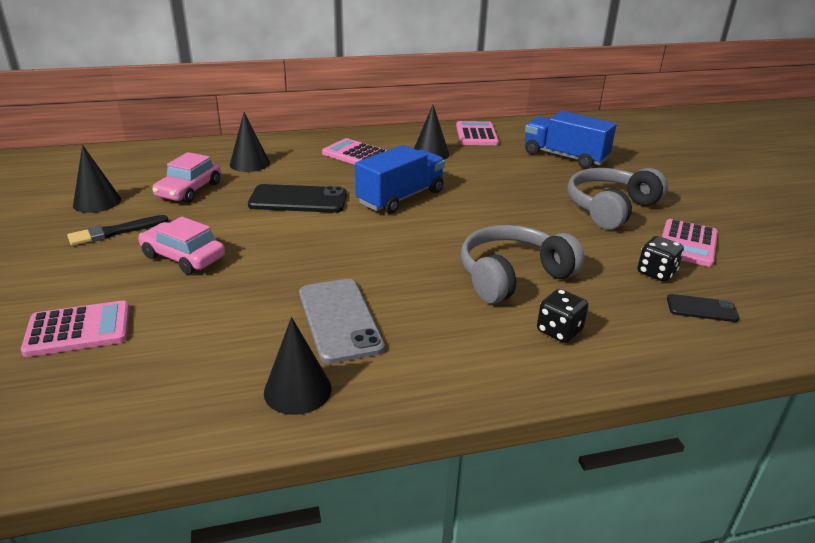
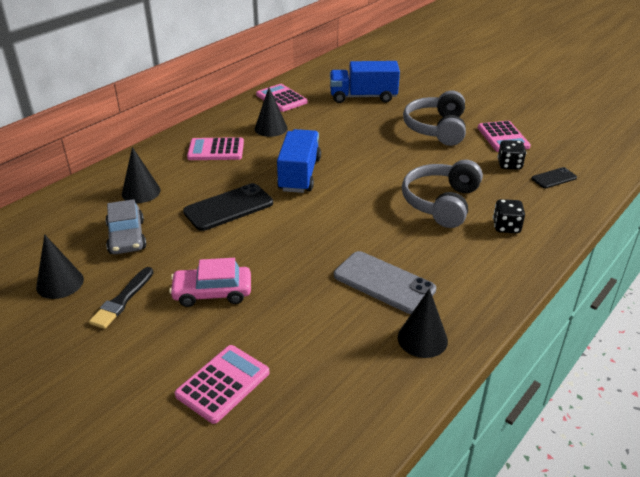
camera: 35 degrees left, 5 degrees up
(189, 190) = (127, 237): pink car -> grey car

